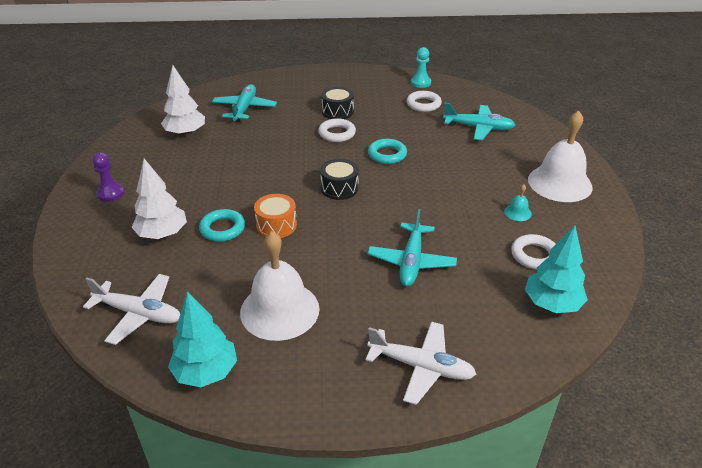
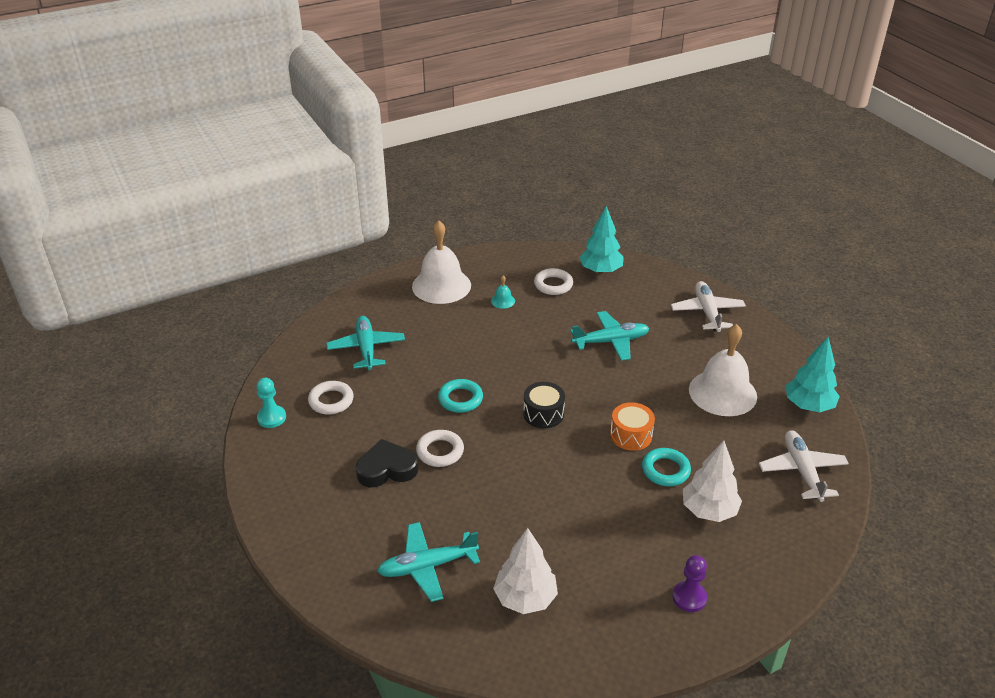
camera: 115 degrees left, 0 degrees up
(337, 111) = (387, 469): black drum -> black heart

